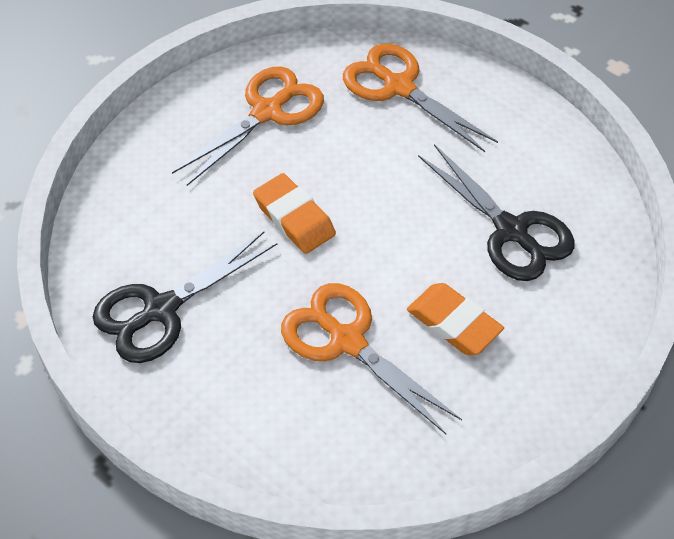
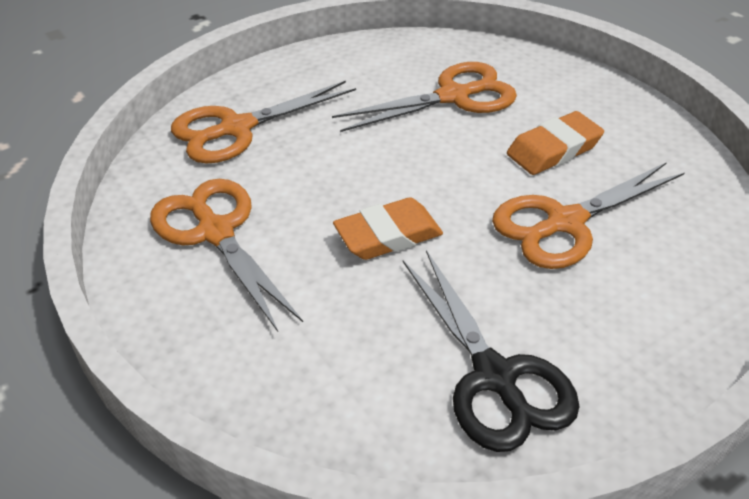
camera: 75 degrees left, 10 degrees down
(510, 230) = (453, 97): black scissors -> orange scissors

